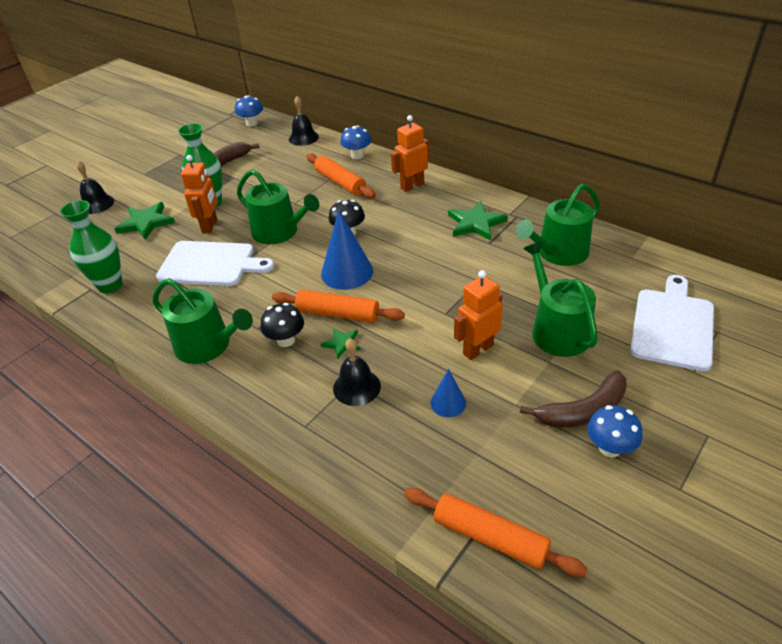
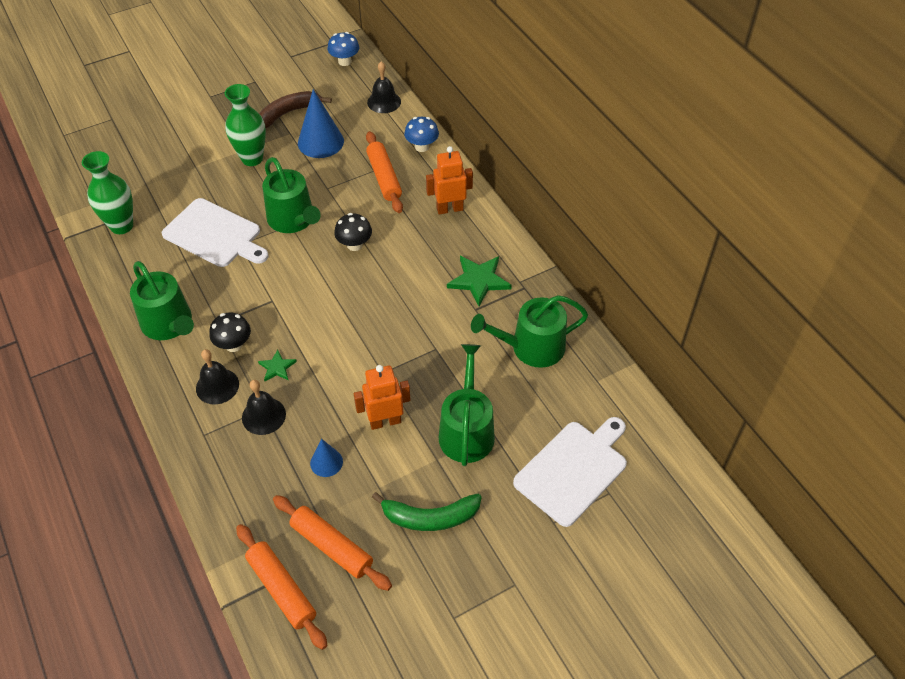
camera: 20 degrees right, 10 degrees up
(97, 204) = (151, 121): black bell -> black bell (217, 386)
(146, 223) = (183, 162): green star -> none
(210, 226) = (236, 188): orange robot -> none
(338, 314) = (291, 335): orange rolling pin -> orange rolling pin (331, 547)
(347, 272) = (326, 292): blue cone -> blue cone (320, 142)
(583, 411) = (430, 517): brown banana -> green banana
(609, 448) = (426, 559): blue mushroom -> none

